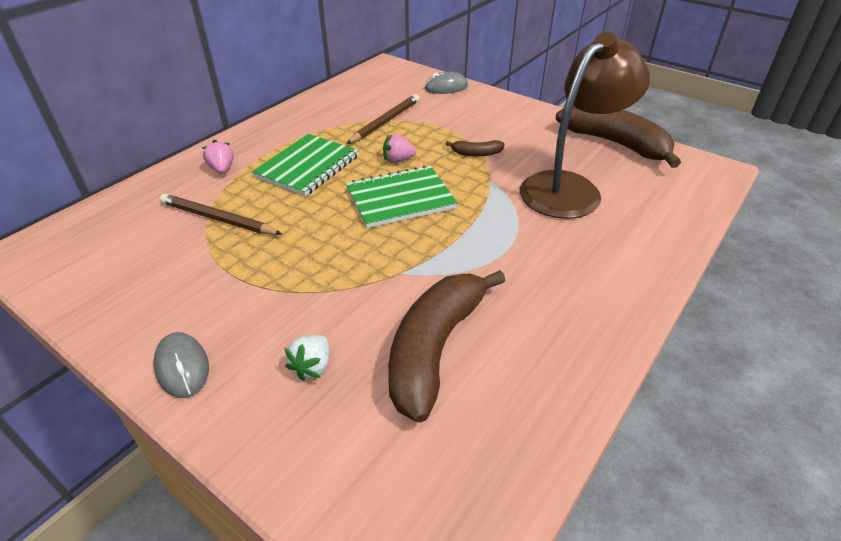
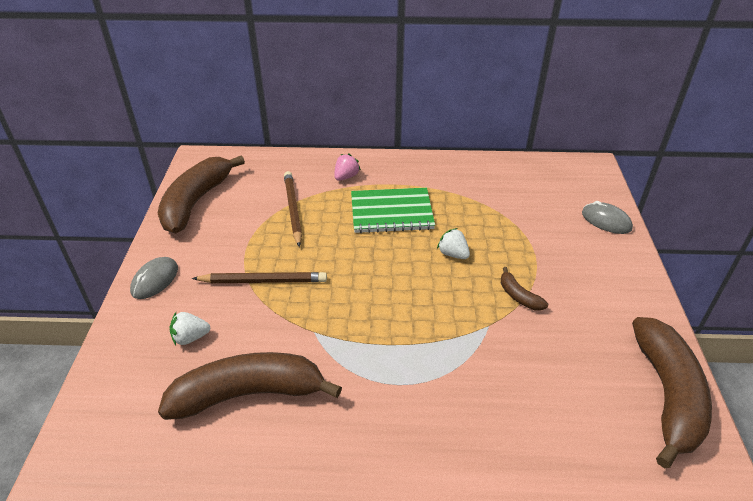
camera: 55 degrees right, 0 degrees up
(95, 283) = (196, 202): none -> brown banana
(385, 122) = (500, 216): brown pencil -> brown pencil (263, 281)
(398, 160) = (453, 254): pink strawberry -> white strawberry
(400, 199) = (402, 283): green notebook -> none
(570, 188) = (538, 389): brown lamp -> none

